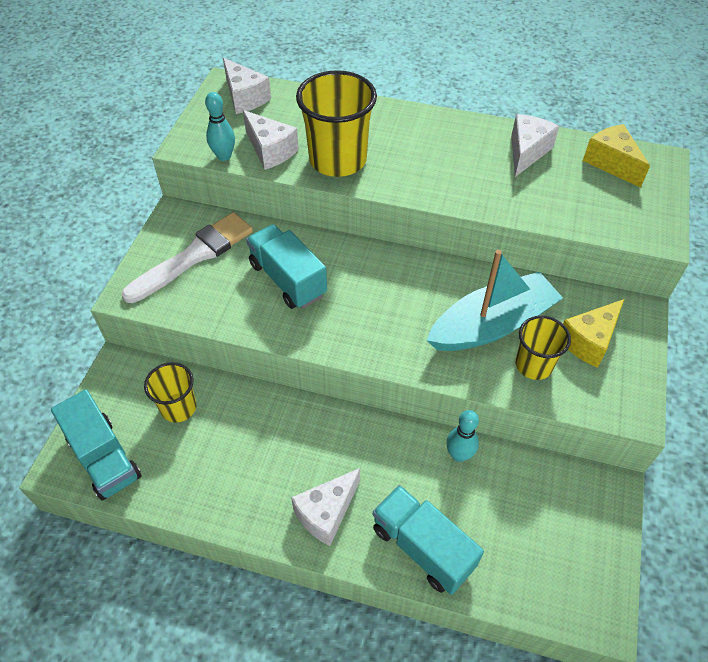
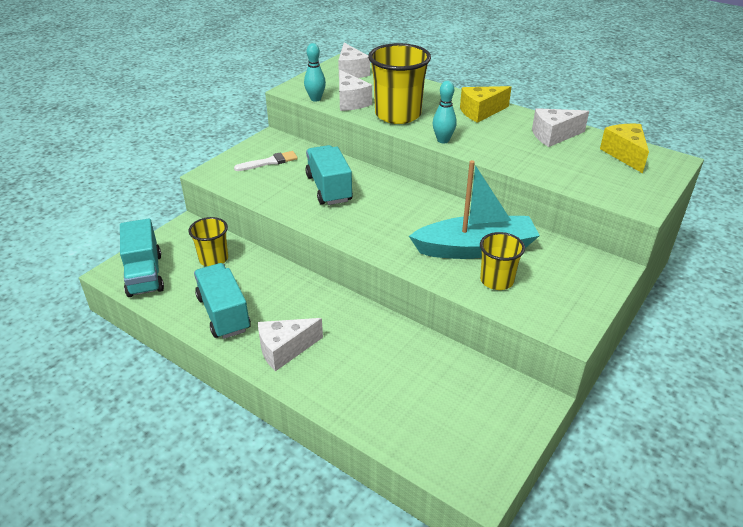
camera: 20 degrees right, 15 degrees down
(194, 256) = (269, 162): white brush -> white brush, size x0.56
(422, 547) = (349, 393): turquoise truck -> turquoise truck (224, 313)
(459, 455) = (413, 342): turquoise bowling pin -> turquoise bowling pin (443, 140)
(526, 152) = (554, 136): white cheese -> white cheese turned 150 degrees counterclockwise
(589, 341) = (555, 277): yellow cheese -> yellow cheese (481, 112)

